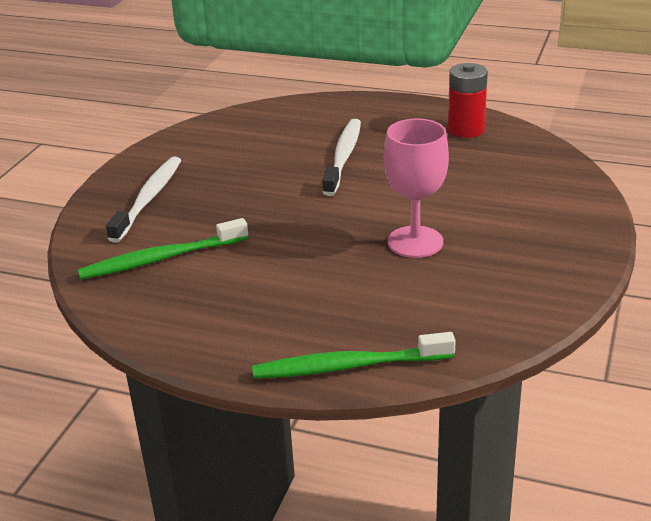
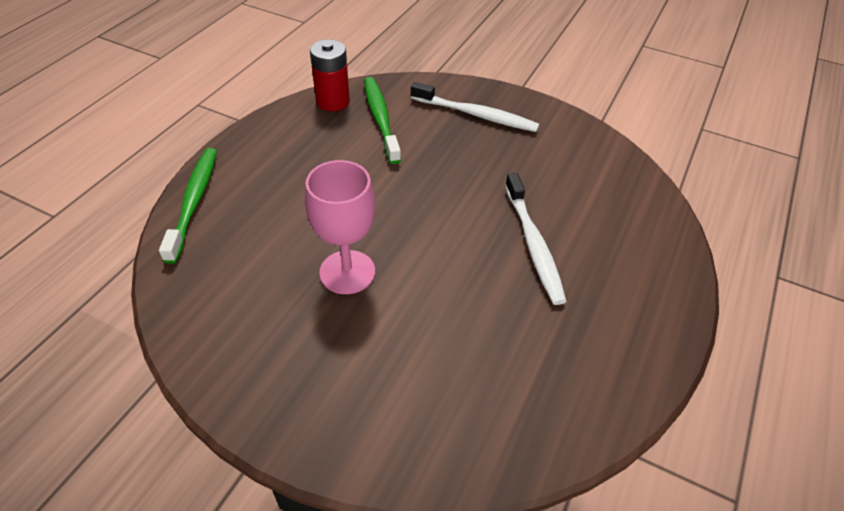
camera: 95 degrees right, 15 degrees up
(343, 157) = (533, 244): white toothbrush -> white toothbrush turned 60 degrees clockwise
(466, 130) = (592, 373): red battery -> red battery (333, 101)

